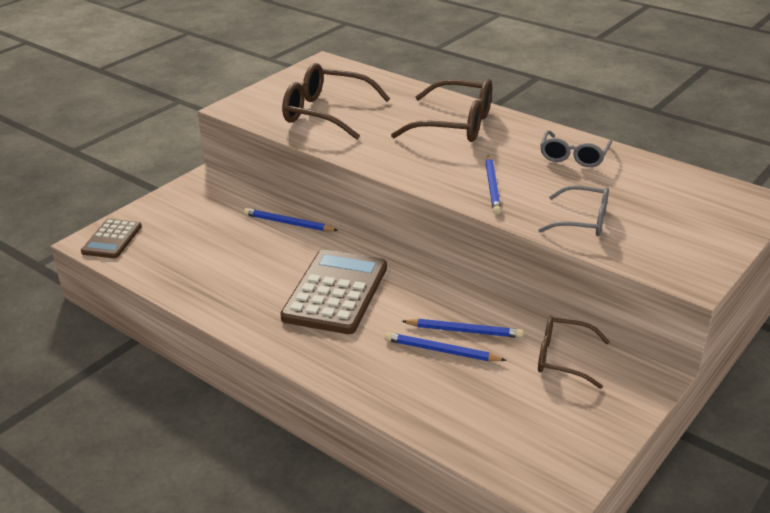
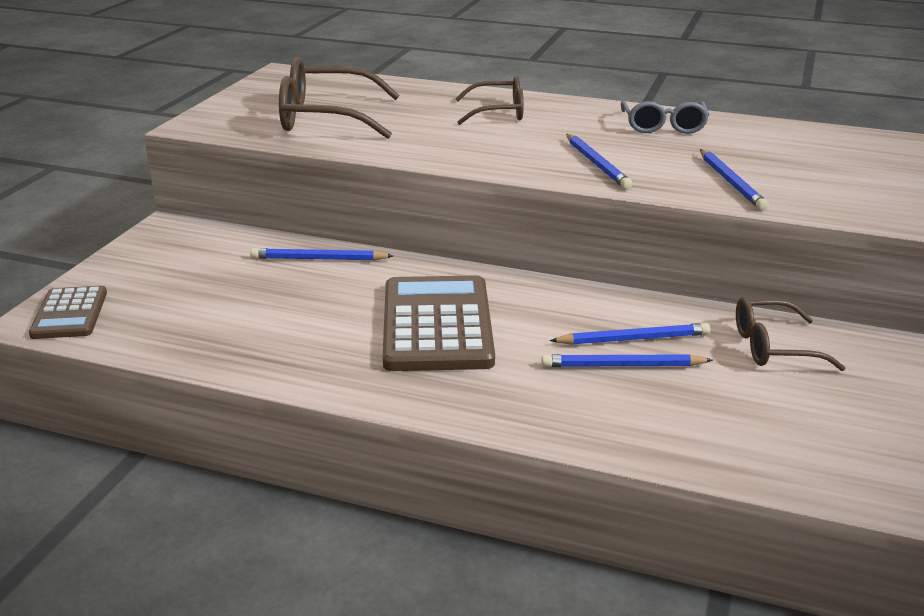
camera: 20 degrees left, 5 degrees down
(454, 124) = (498, 112): brown glasses -> brown glasses, size x0.62
(582, 221) = (731, 182): grey glasses -> blue pencil

